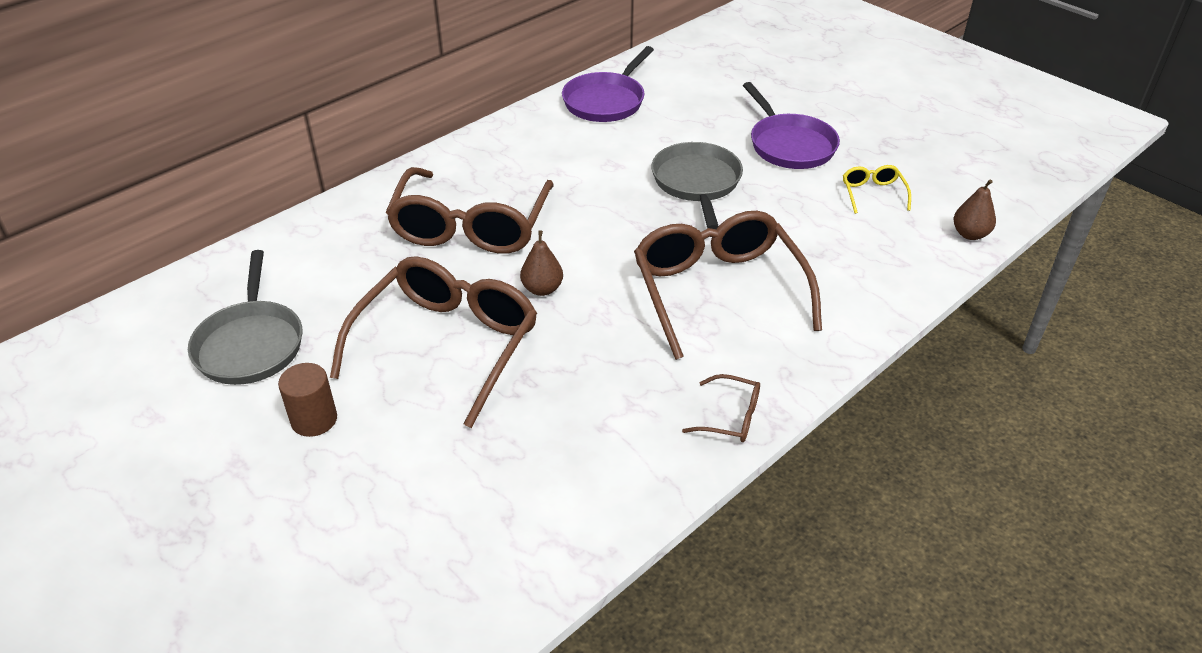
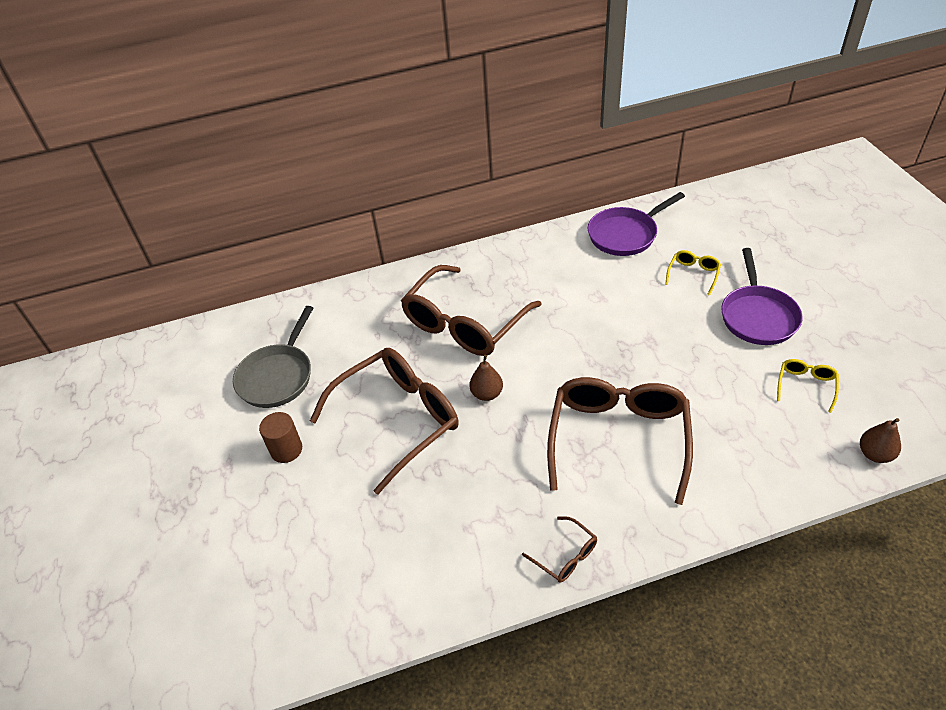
camera: 30 degrees right, 5 degrees up
(697, 183) = (656, 332): grey pan -> none
(701, 122) = (693, 274): none -> yellow glasses

